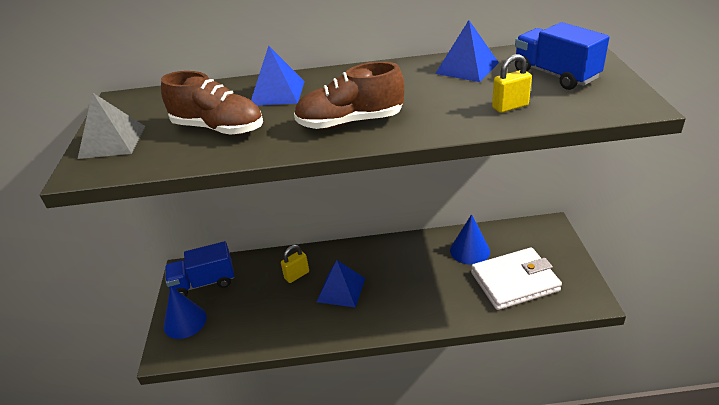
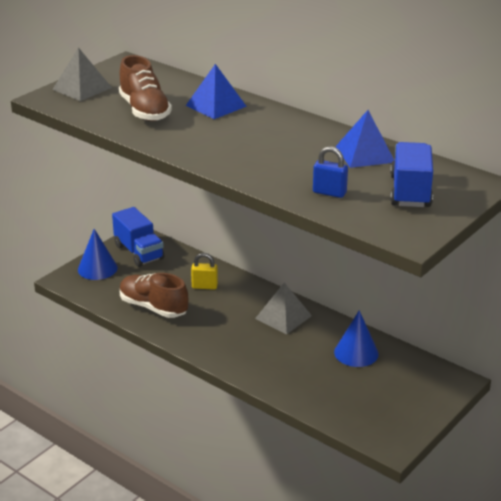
camera: 40 degrees right, 5 degrees down
(204, 283) = (139, 252): blue truck -> blue truck turned 150 degrees counterclockwise
(341, 290) = (220, 315): blue pyramid -> none
(350, 122) = (218, 147): brown shoe -> brown shoe (153, 307)
(386, 259) = (283, 317): none -> grey pyramid
(510, 107) = (329, 193): yellow padlock -> blue padlock
(514, 281) = (354, 394): white wallet -> none

